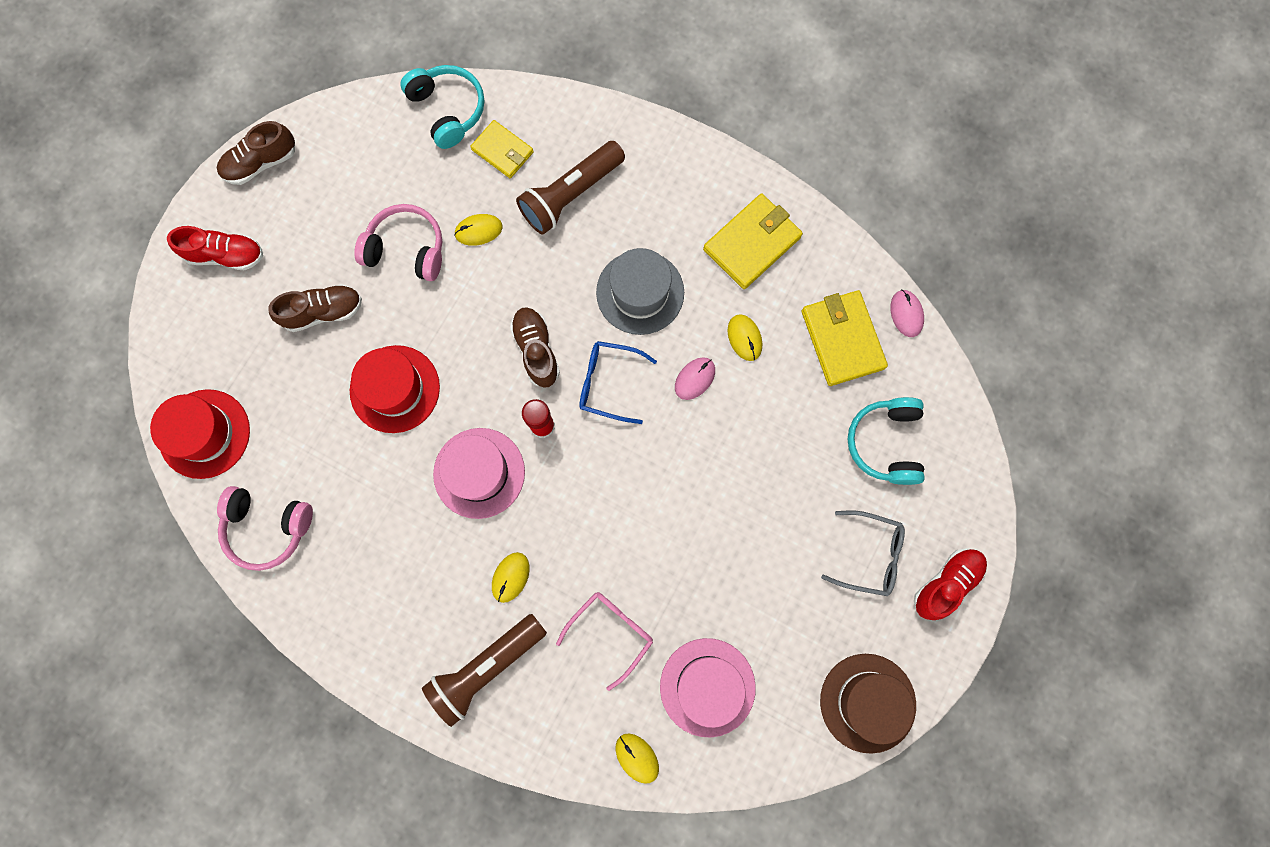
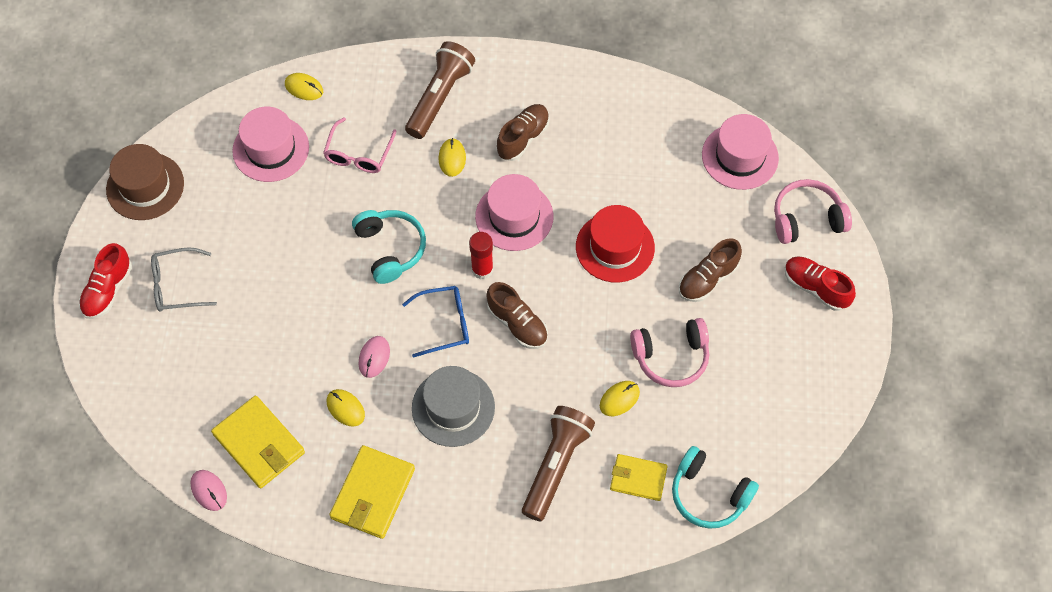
camera: 155 degrees right, 15 degrees down
(204, 434) = (740, 156): red hat -> pink hat
(226, 255) = (815, 288): red shoe -> red shoe turned 60 degrees clockwise
(261, 163) = (840, 374): brown shoe -> brown shoe (523, 138)
(268, 528) = (651, 117): pink headphones -> pink headphones (807, 219)
(885, 443) = (192, 374): turquoise headphones -> turquoise headphones (390, 249)

